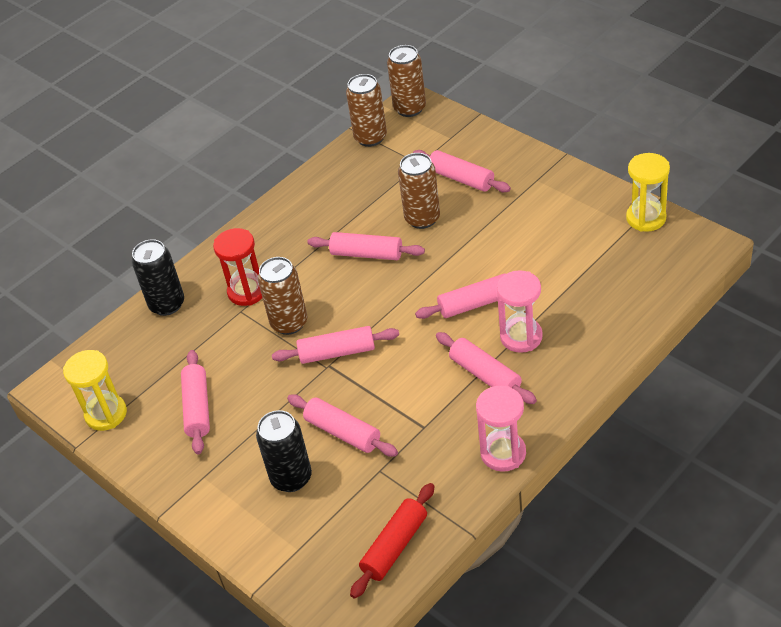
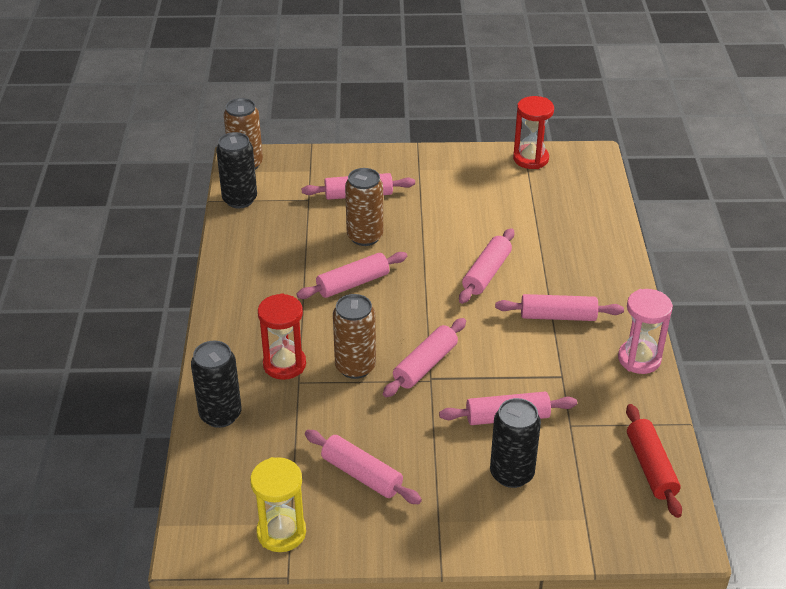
camera: 50 degrees left, 5 degrees down
(370, 138) = (240, 199): brown can -> black can
(521, 337) = (549, 277): pink hourglass -> none
(646, 218) = (530, 159): yellow hourglass -> red hourglass

